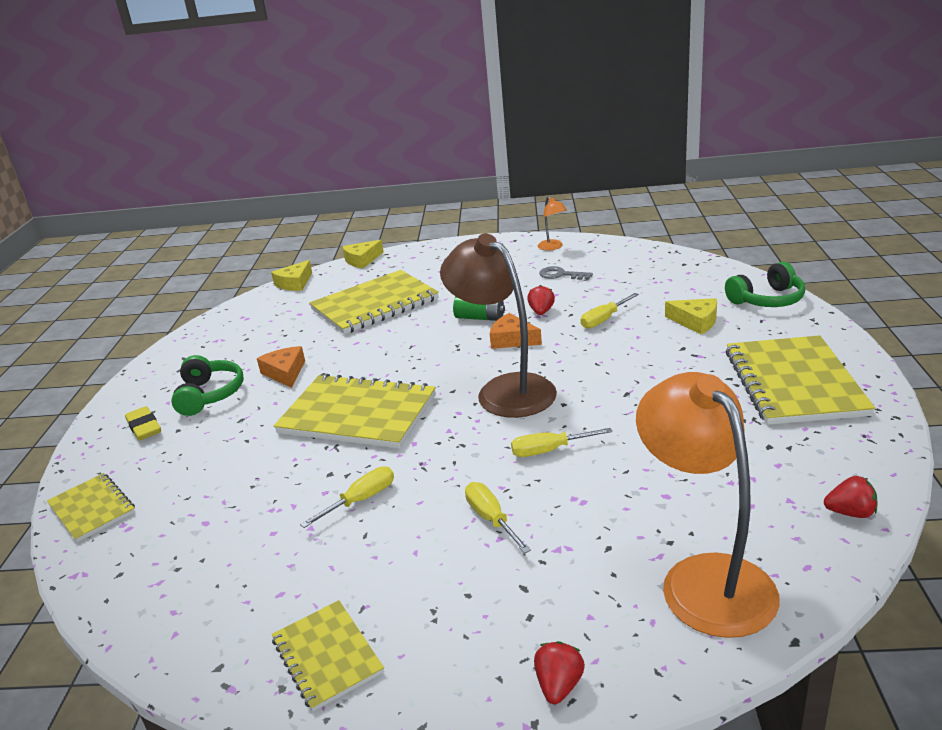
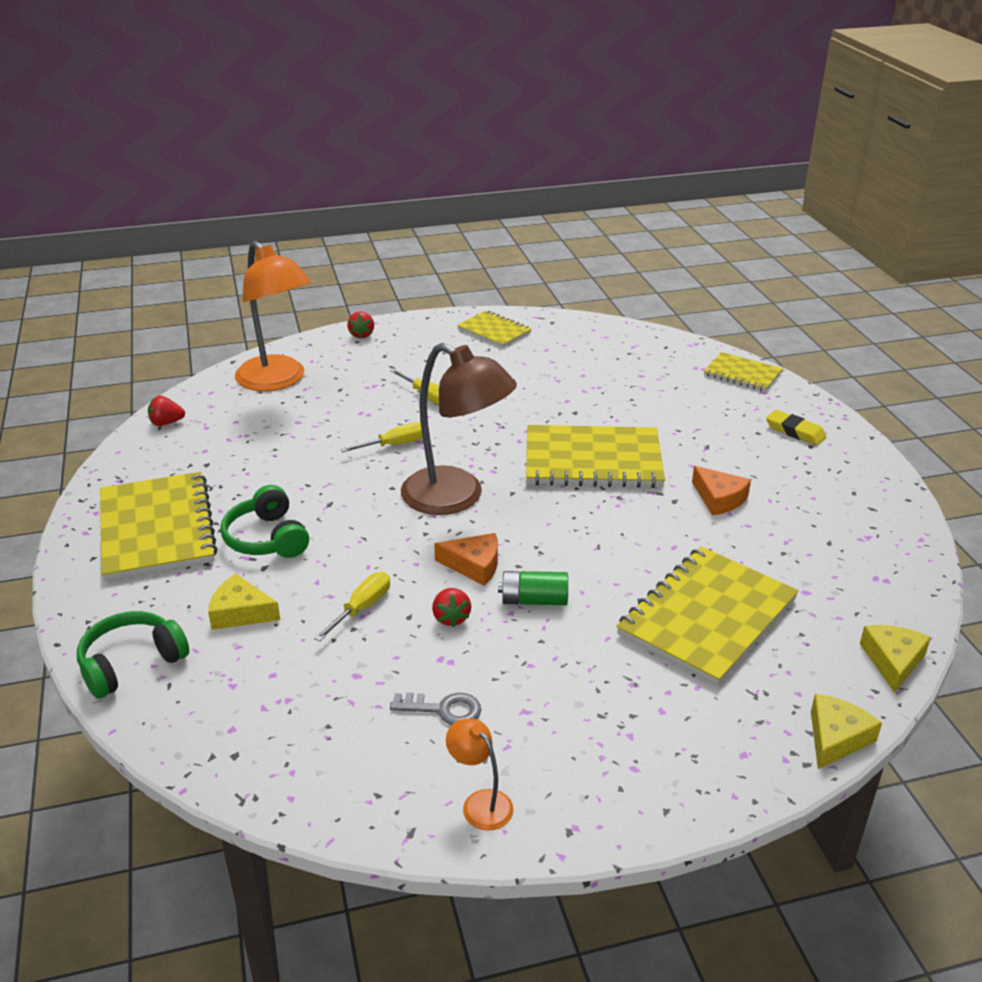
camera: 160 degrees right, 5 degrees up
(209, 395) = (773, 467): green headphones -> green headphones (267, 538)
(361, 500) = (533, 398): yellow screwdriver -> none

